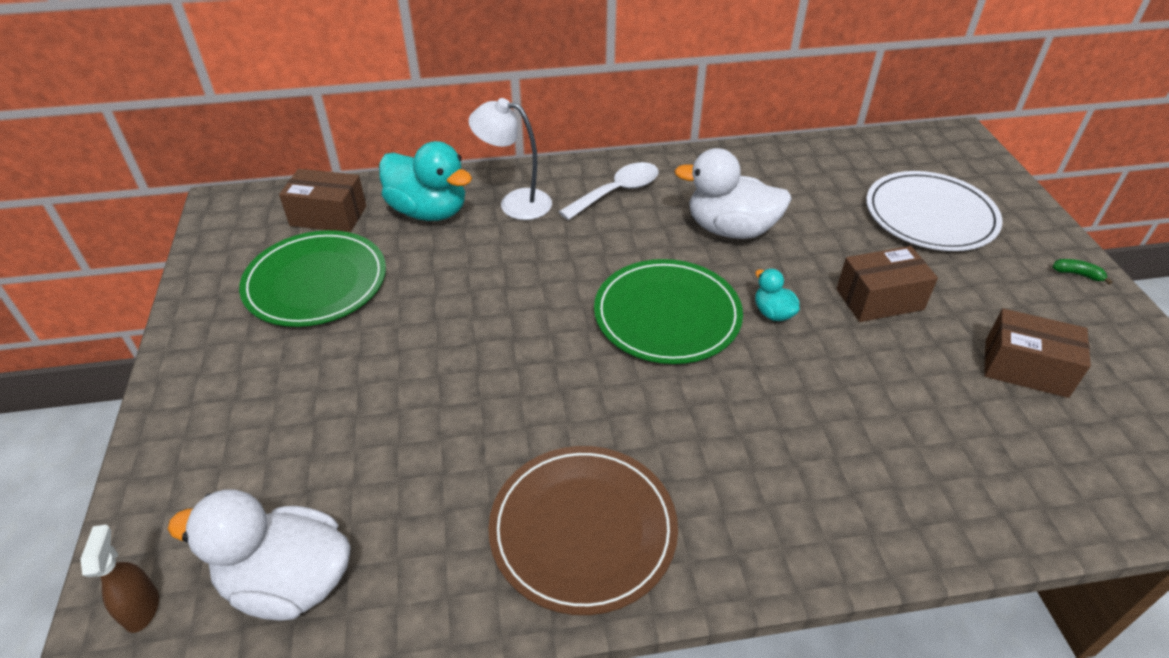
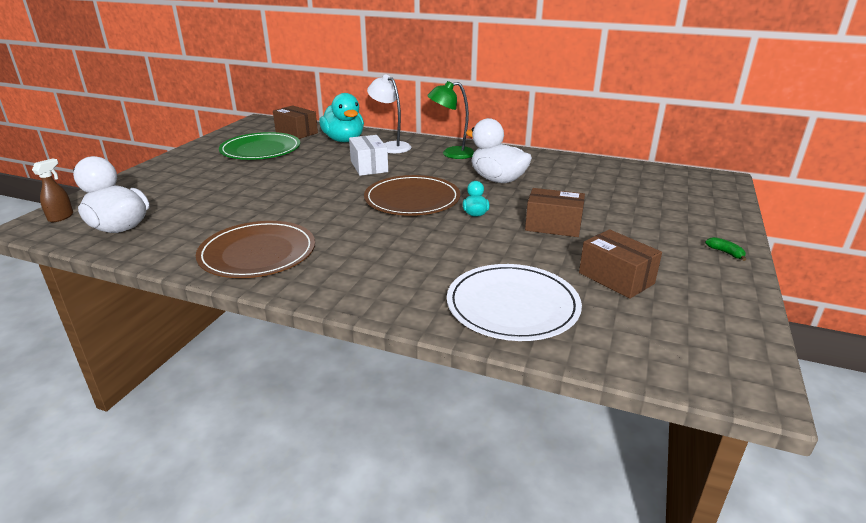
camera: 30 degrees right, 15 degrees down
(532, 262) = (369, 166): none -> white box
(617, 192) = (451, 154): white spoon -> green lamp
(667, 315) = (412, 199): green plate -> brown plate
(930, 215) = (645, 204): white plate -> white plate (512, 305)

